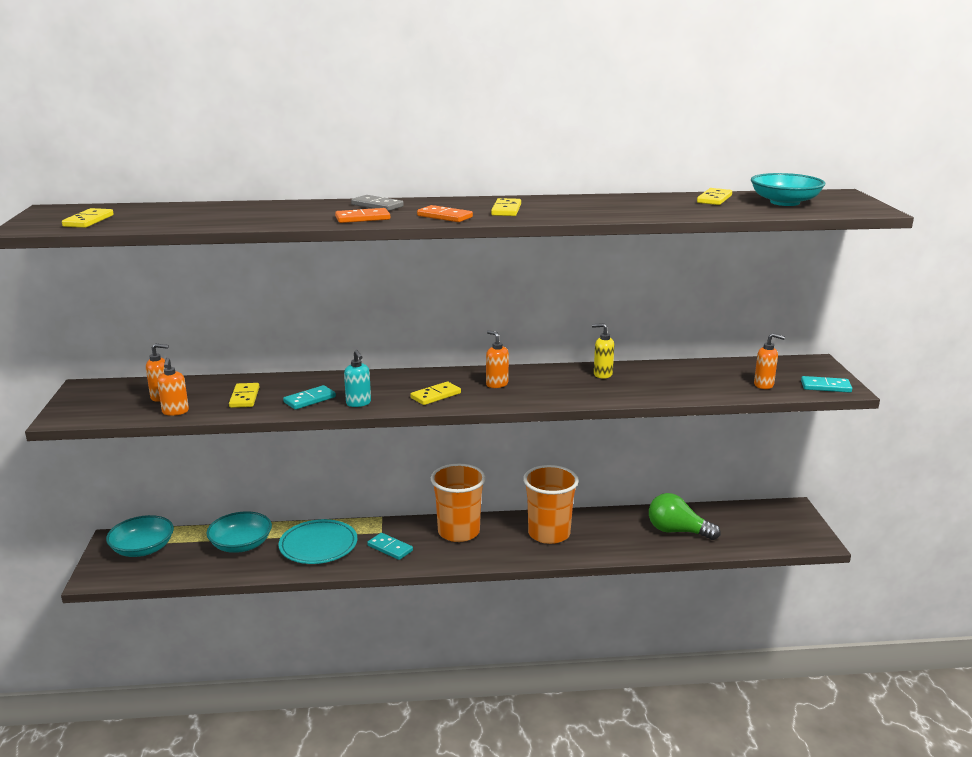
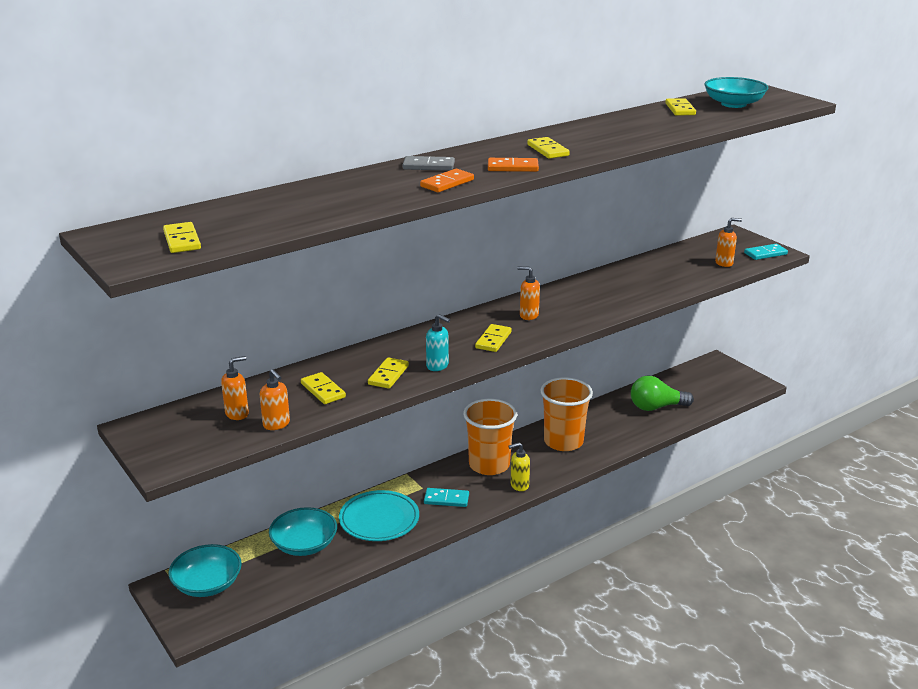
camera: 30 degrees left, 5 degrees up
(310, 400) = (388, 375): turquoise domino -> yellow domino
(602, 374) = (599, 284): yellow soap dispenser -> yellow soap dispenser (519, 485)

